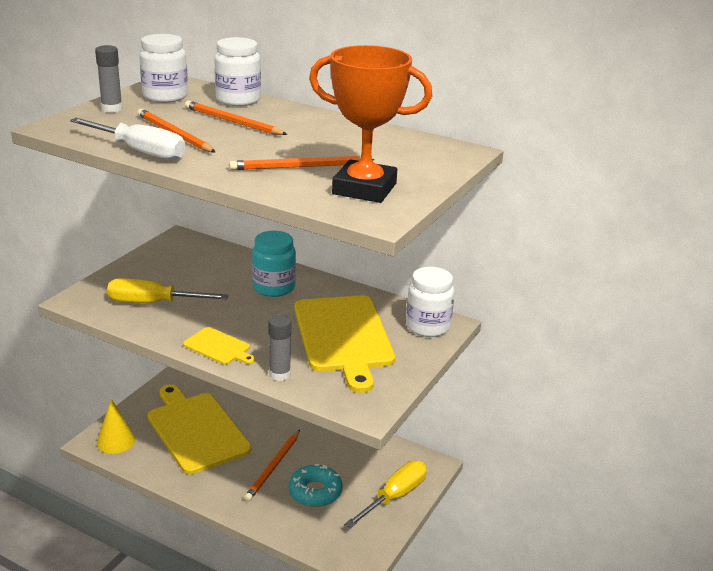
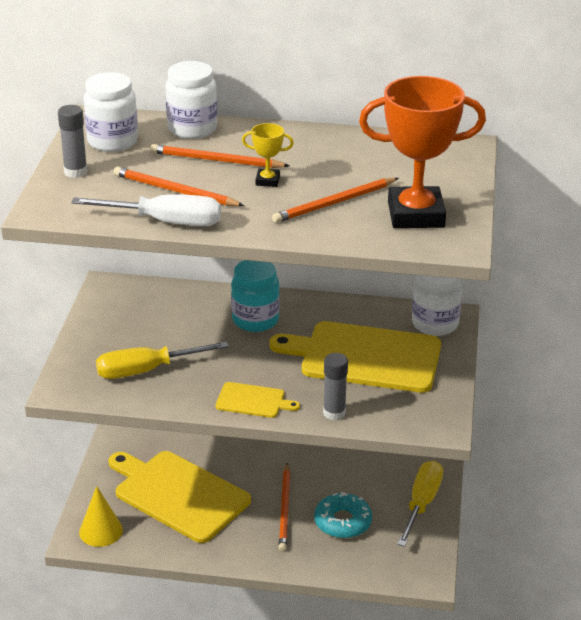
camera: 20 degrees left, 5 degrees up
(259, 142) = (267, 181): none -> yellow trophy
(343, 337) = (364, 357): yellow cutting board -> yellow cutting board turned 135 degrees clockwise

